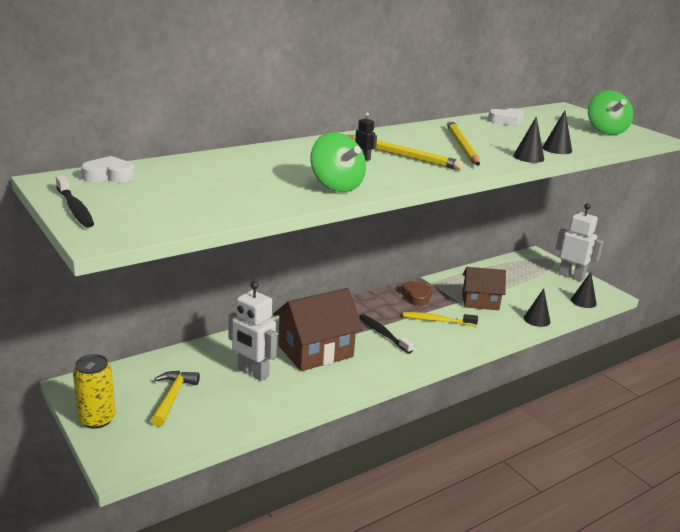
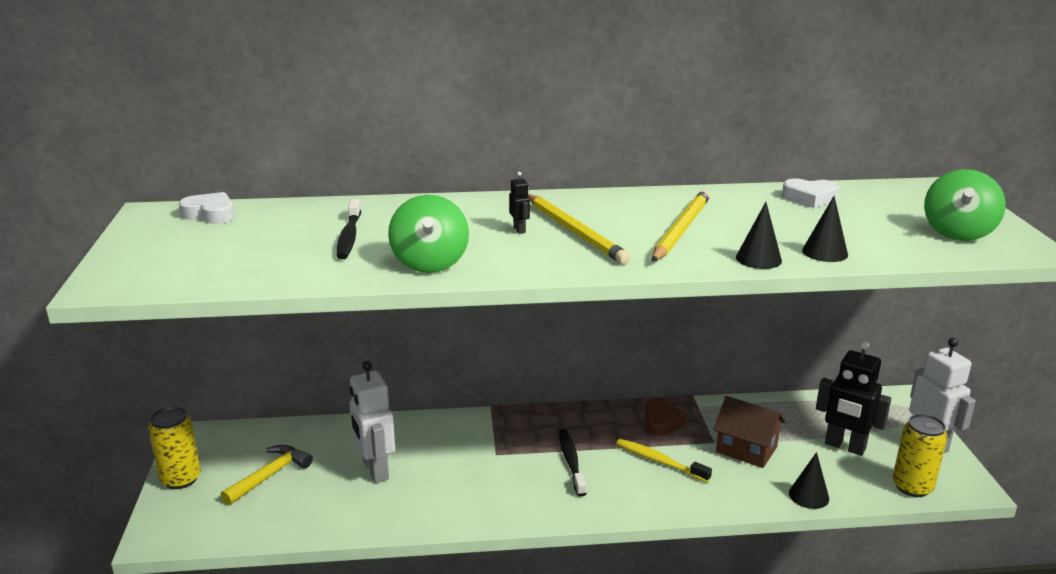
camera: 30 degrees right, 0 degrees up
(75, 208) = (127, 248): black toothbrush -> black toothbrush (349, 236)
(315, 351) = (468, 463): brown house -> none
(531, 288) = (844, 447): none -> black robot
(583, 301) = (912, 487): black cone -> yellow can

